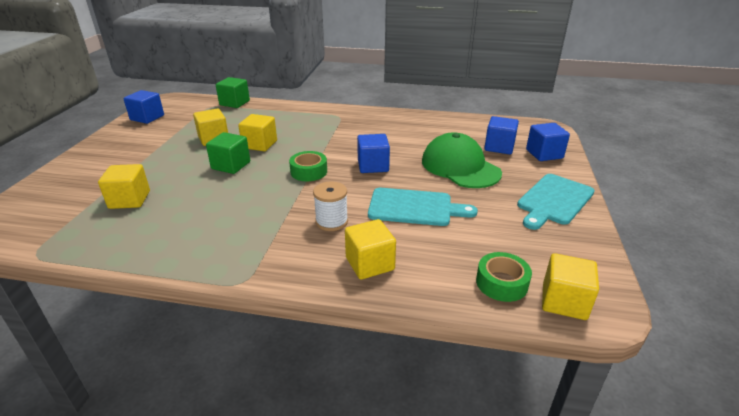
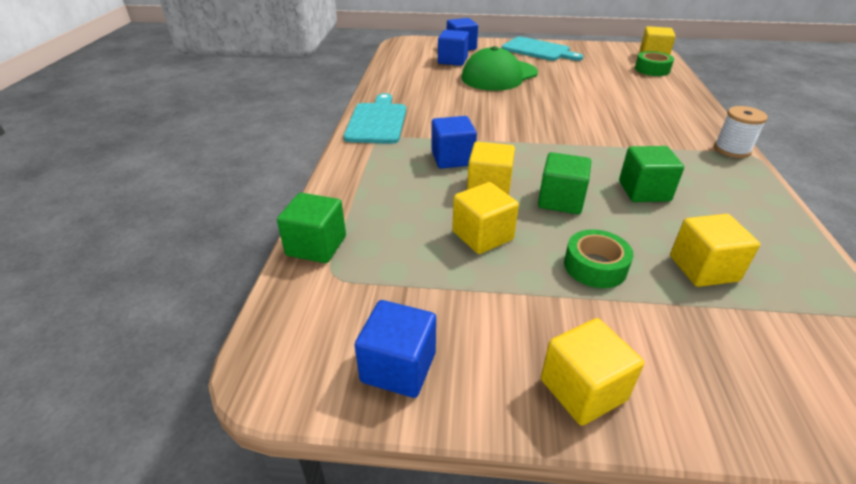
camera: 95 degrees left, 5 degrees up
(221, 199) = (644, 191): none -> green cube
(309, 171) = (547, 144): green tape -> green tape (595, 266)
(331, 221) = (632, 125): white spool -> white spool (732, 150)
(370, 264) = (674, 107): yellow cube -> yellow cube (583, 389)
(373, 166) = (516, 111): blue cube -> blue cube (452, 158)
(414, 208) = (582, 93): turquoise cutting board -> turquoise cutting board (377, 121)

